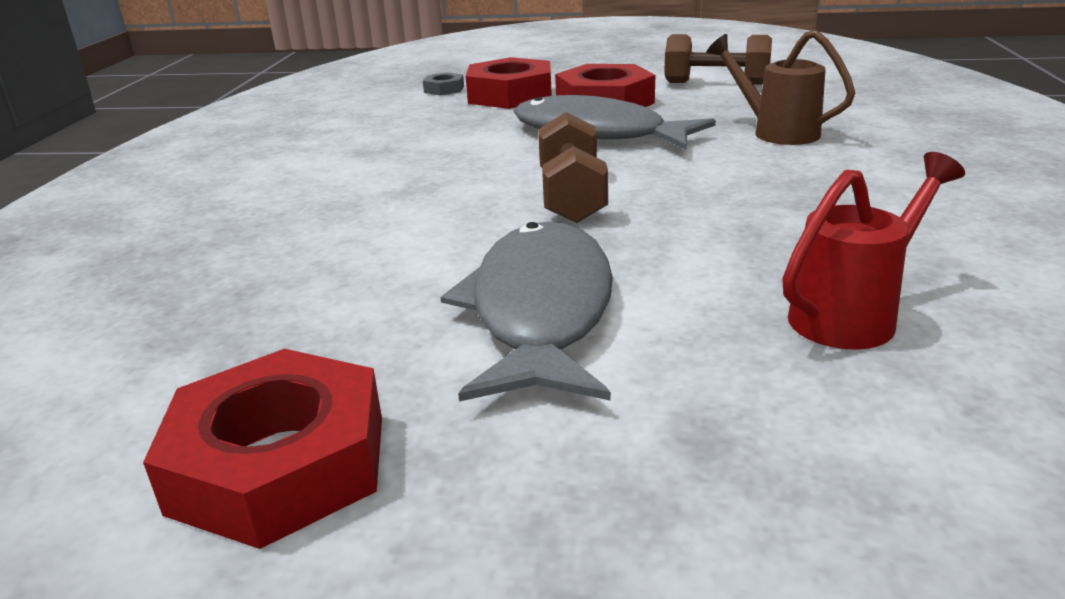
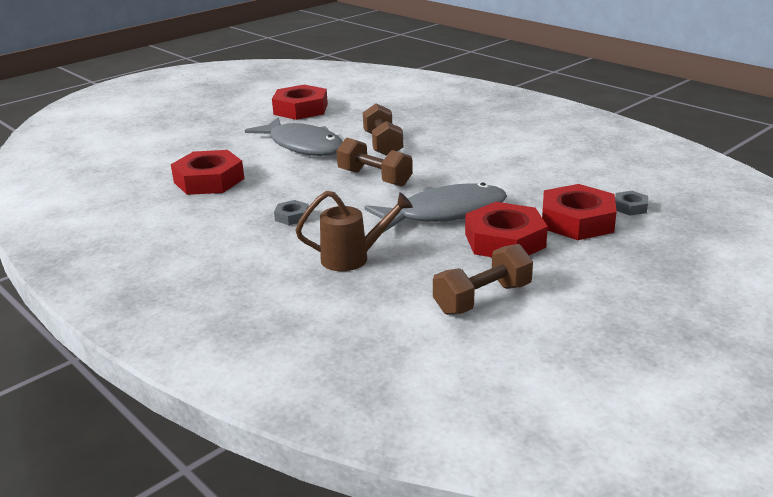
camera: 130 degrees right, 0 degrees up
(426, 243) = (383, 144): none -> brown dumbbell
(781, 191) = (292, 217): none -> grey nut
(854, 314) = (209, 180): red watering can -> red nut

